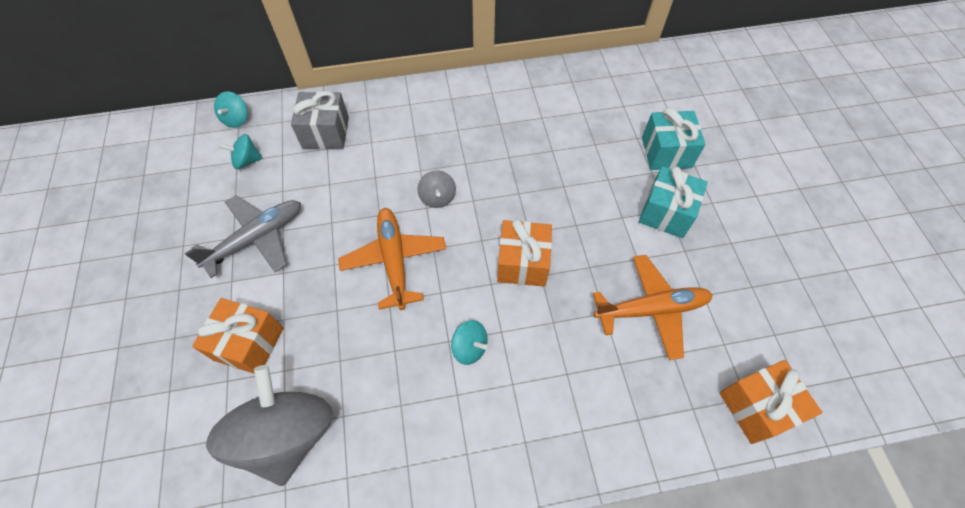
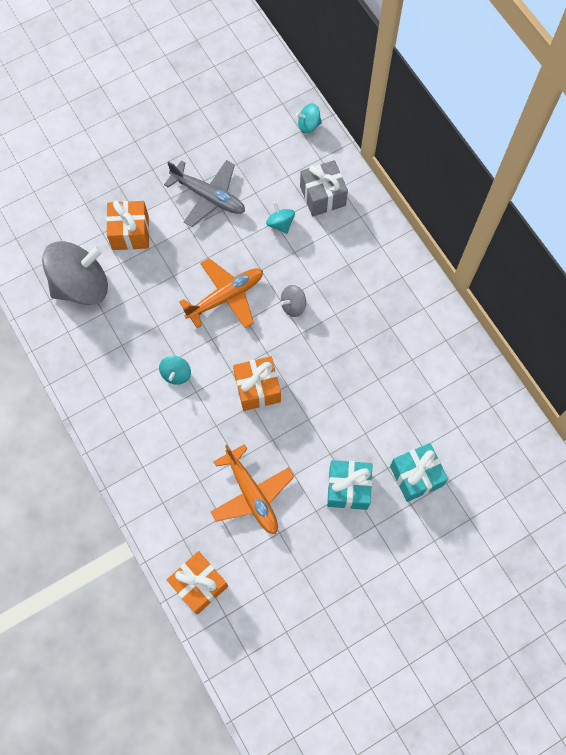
camera: 70 degrees right, 10 degrees up
(247, 161) = (272, 154): turquoise spinning top -> turquoise spinning top (280, 224)

